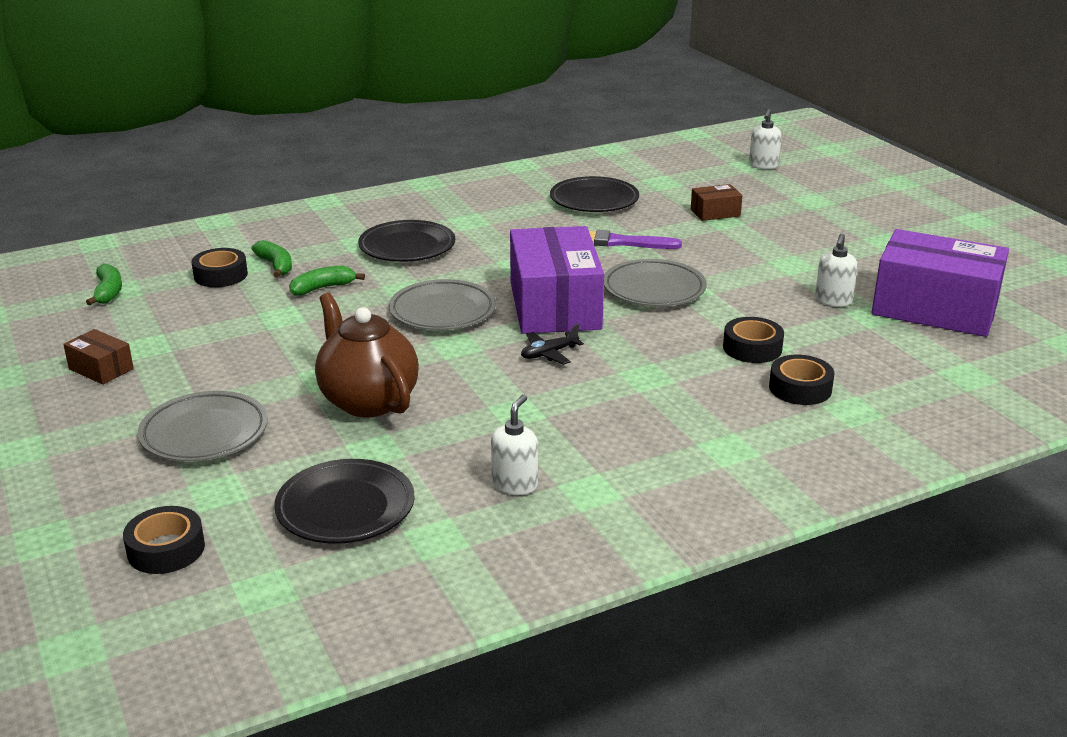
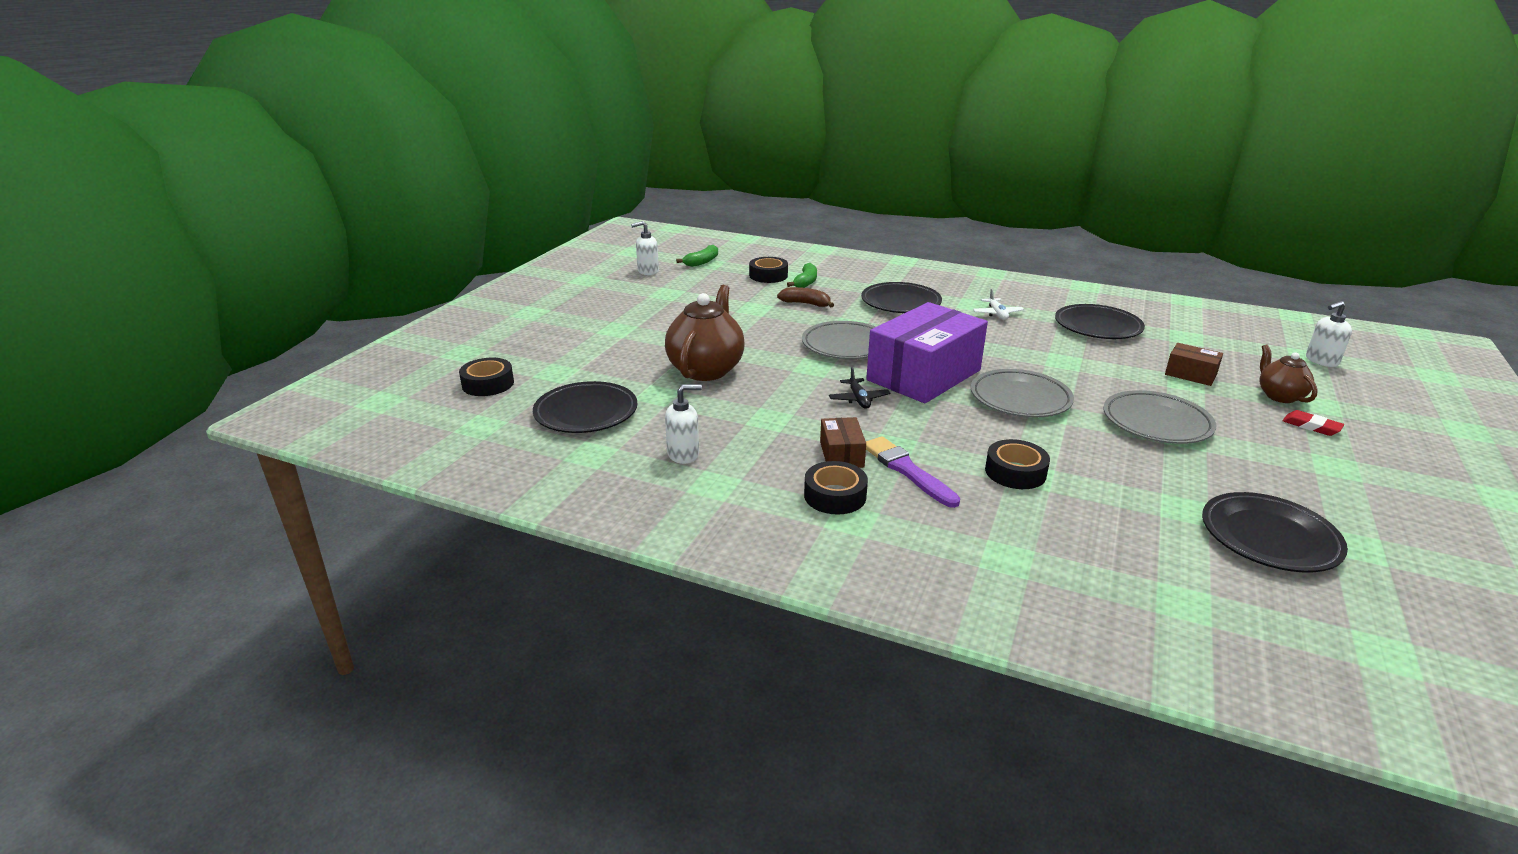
camera: 50 degrees right, 0 degrees up
(101, 369) = (628, 294): brown box -> brown box (841, 454)
(204, 433) = (606, 344): grey plate -> grey plate (1156, 423)
(323, 288) = (806, 304): green banana -> brown banana
(504, 222) = (997, 314): none -> white plane
(549, 354) = (858, 399): black plane -> black plane turned 120 degrees counterclockwise
(621, 242) = (1060, 360): purple brush -> purple brush (907, 470)
(785, 205) = (1279, 396): none -> brown teapot
(800, 388) = (995, 518): black tape -> black tape (835, 496)
(833, 301) = (1167, 479): white soap dispenser -> white soap dispenser (648, 271)
(834, 219) = (1311, 426): none -> red eraser
(934, 309) = (1269, 538): purple box -> black plate

